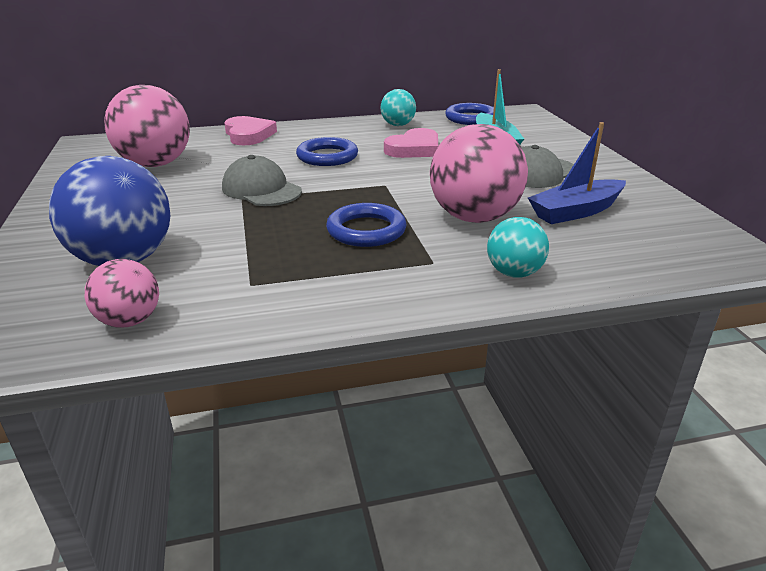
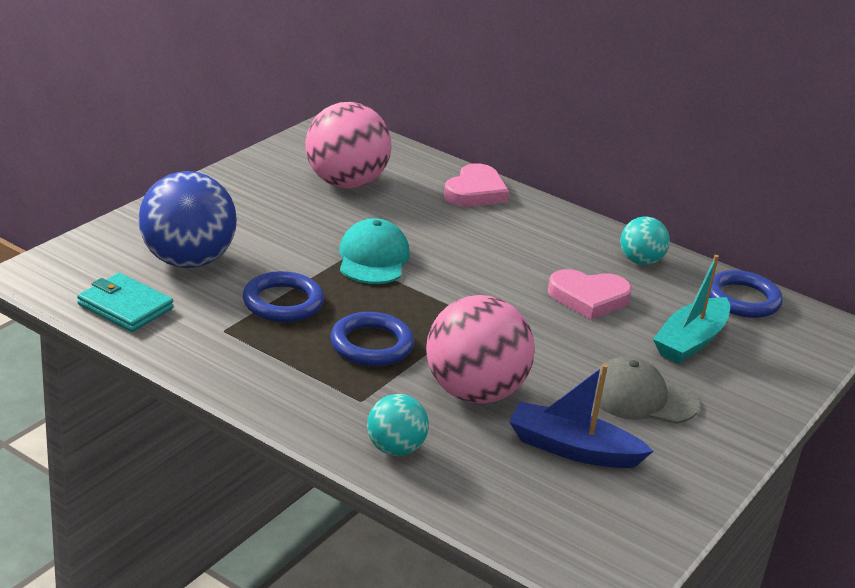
camera: 45 degrees right, 0 degrees up
(130, 321) = (125, 307): pink ball -> turquoise wallet
(261, 189) = (373, 258): grey cap -> turquoise cap
(327, 156) = (491, 257): blue ring -> blue ring (283, 302)

